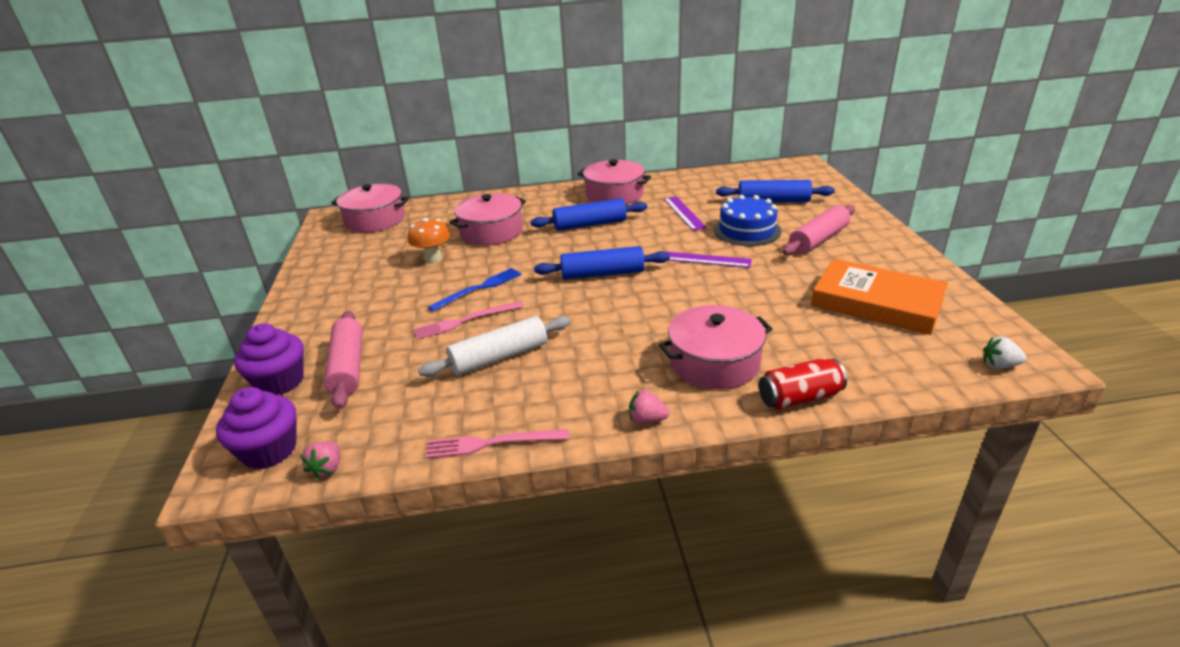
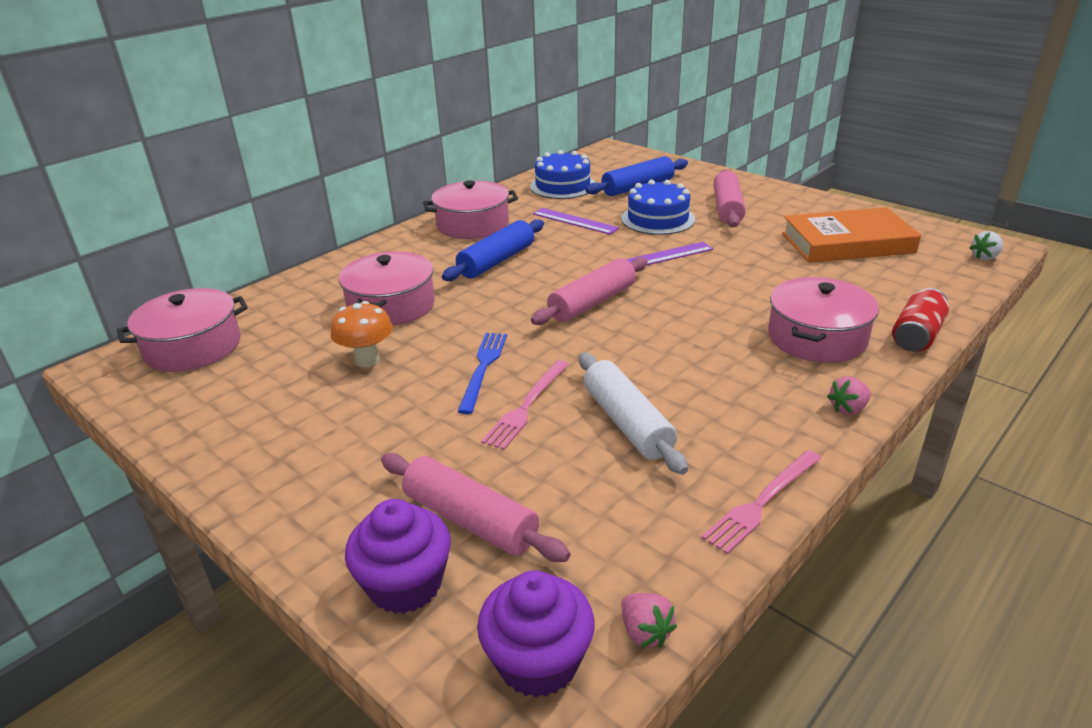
camera: 40 degrees left, 0 degrees up
(499, 357) = (627, 423): white rolling pin -> white rolling pin turned 45 degrees counterclockwise
(602, 274) = (592, 303): blue rolling pin -> pink rolling pin
(718, 184) = (563, 186): none -> blue cake

